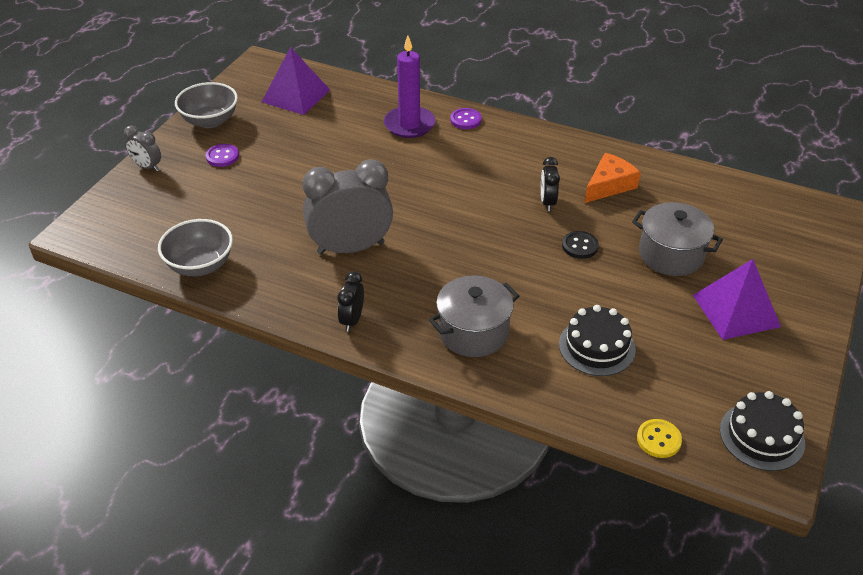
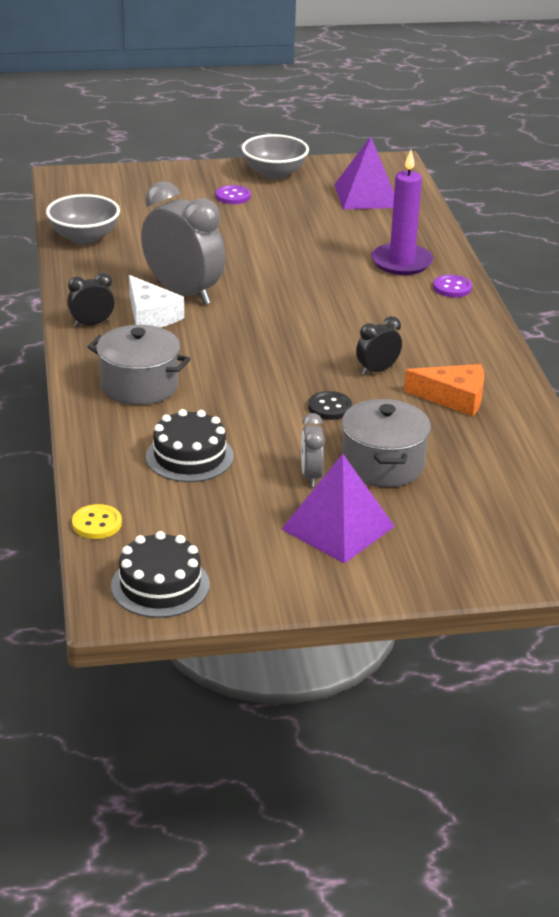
camera: 55 degrees right, 10 degrees down
(147, 166) = (178, 172): grey clock -> grey clock (311, 476)
(369, 280) = (150, 315): none -> white cheese

